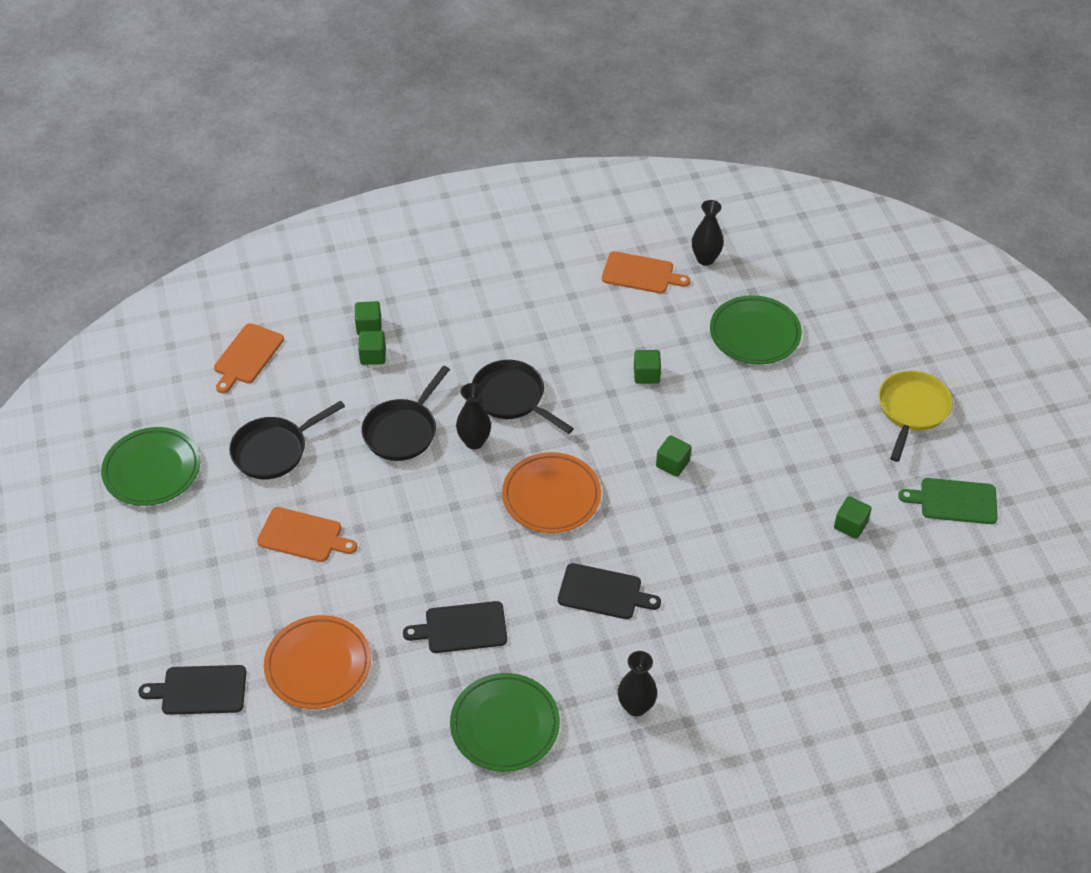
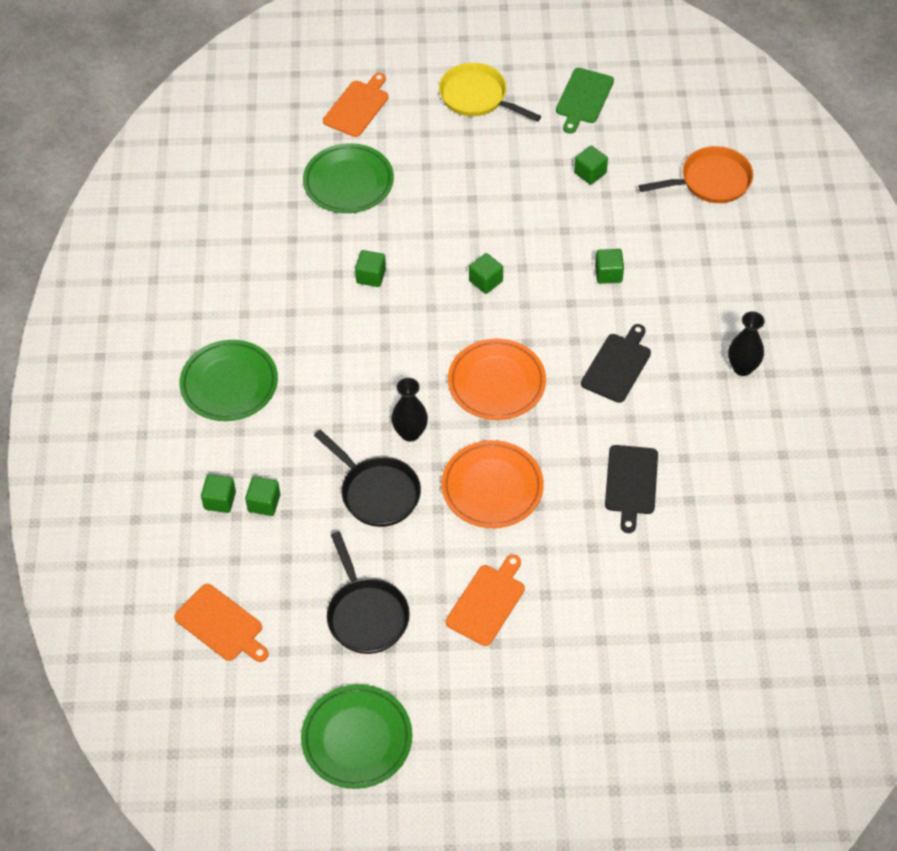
camera: 75 degrees left, 5 degrees up
(200, 690) = (654, 719): black cutting board -> none
(318, 665) = (647, 610): orange plate -> orange plate (492, 487)
(505, 725) = (742, 468): green plate -> green plate (229, 384)
(512, 398) = (363, 390): black pan -> none
(641, 273) = (236, 251): orange cutting board -> orange cutting board (357, 107)
(705, 259) = (237, 195): black vase -> none
(719, 564) = (608, 274): none -> green cube
(887, 639) = (711, 181): none -> orange pan

